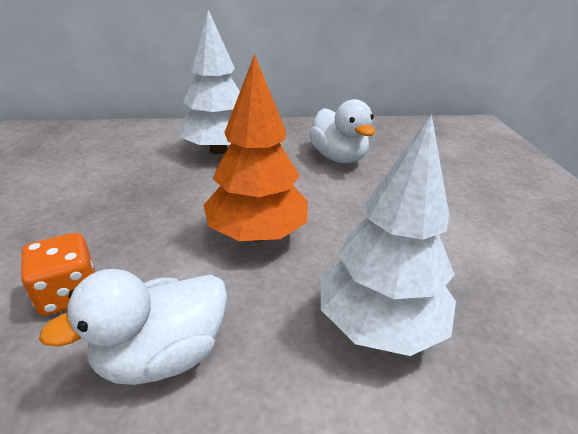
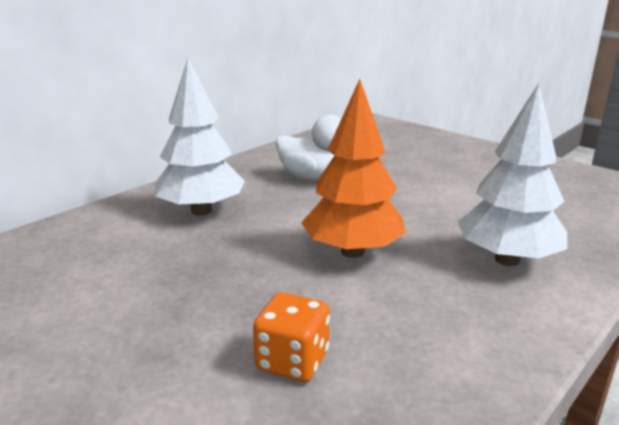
camera: 40 degrees left, 10 degrees down
(162, 355) = (430, 346): white duck -> none

